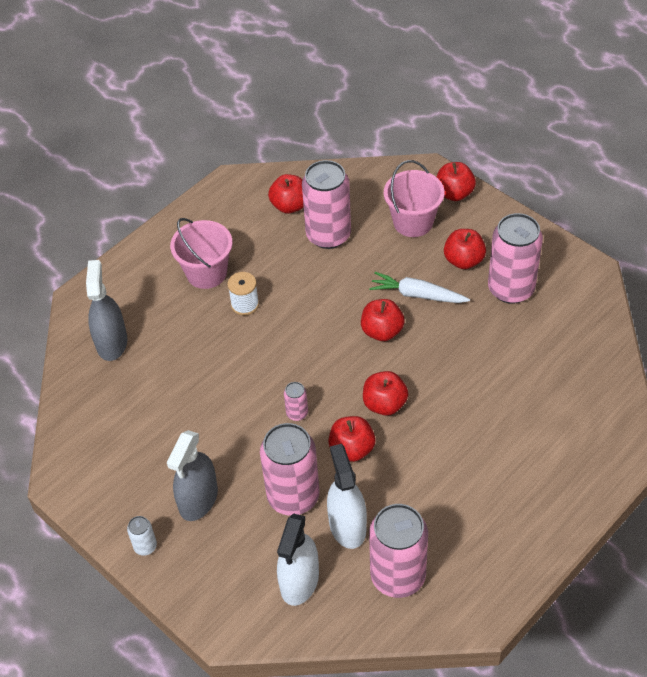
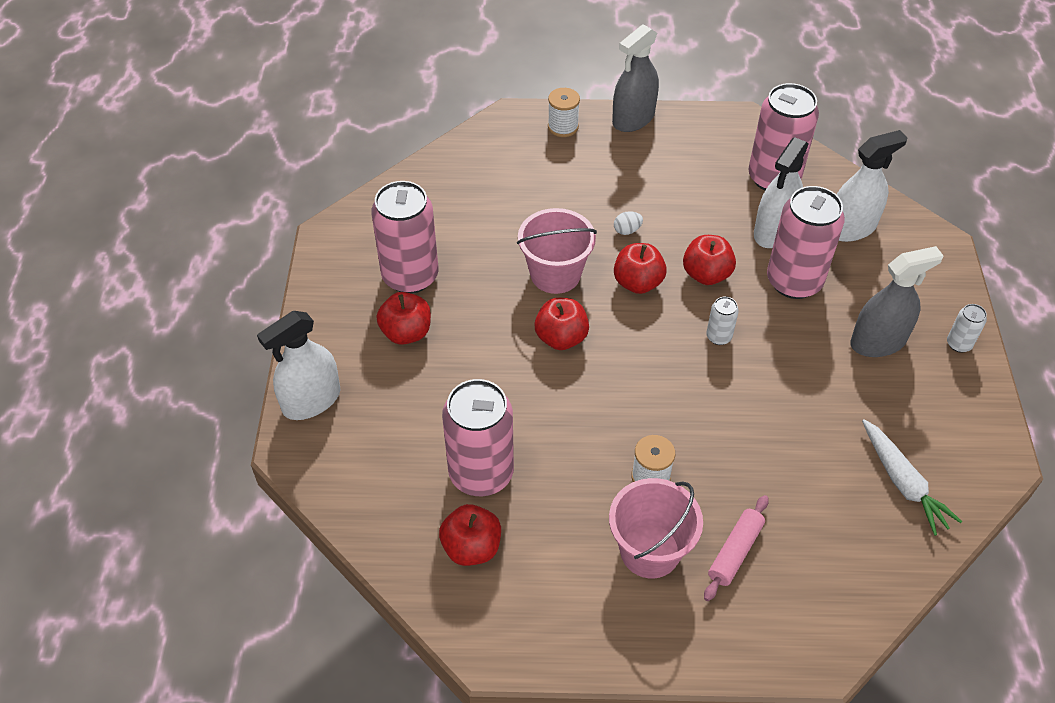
camera: 135 degrees left, 0 degrees up
(112, 342) = (830, 562): grey spray bottle -> grey spray bottle (633, 118)
(164, 307) = (735, 552): none -> pink rolling pin
(297, 413) = (718, 337): pink can -> white can
(413, 222) = (389, 409): pink bucket -> pink bucket (555, 274)
(417, 295) = (488, 340): white carrot -> white carrot (902, 482)
(437, 434) = (627, 230): none -> white egg
(454, 193) = (311, 401): red apple -> white spray bottle
(588, 476) = (563, 127): none -> white spool

